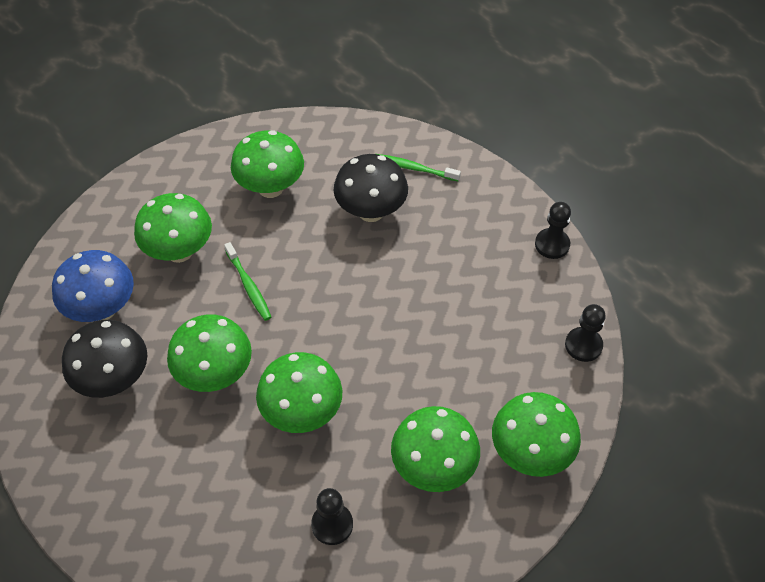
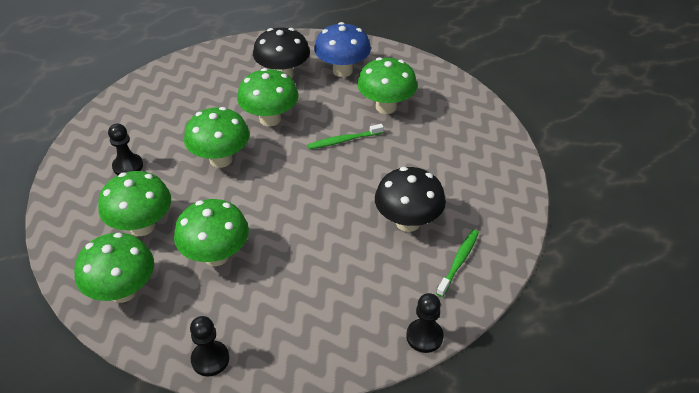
camera: 100 degrees right, 10 degrees down
(270, 188) = (445, 160): green mushroom -> green mushroom (216, 256)
(552, 244) = (338, 362): black pawn -> black pawn (424, 336)

